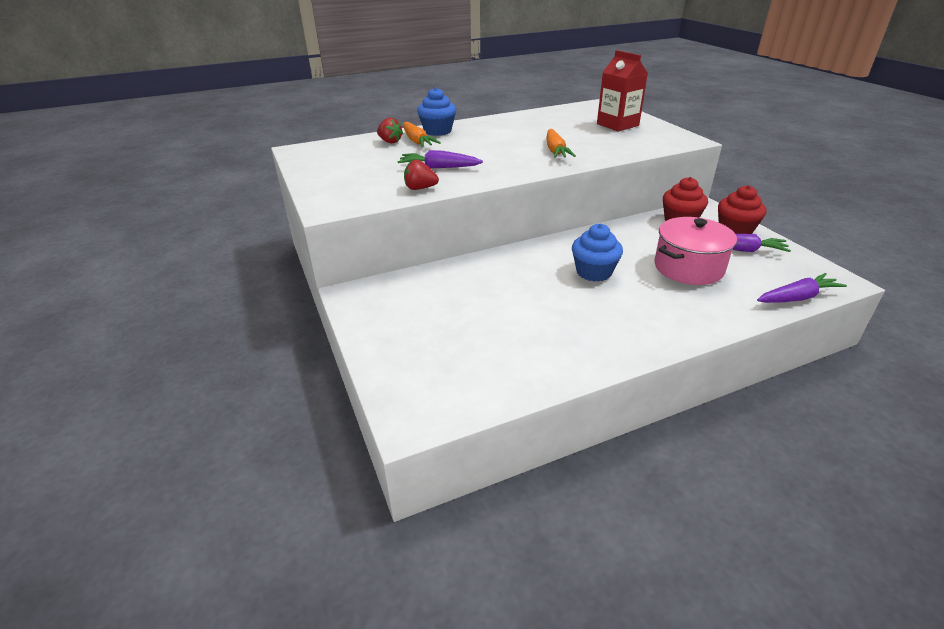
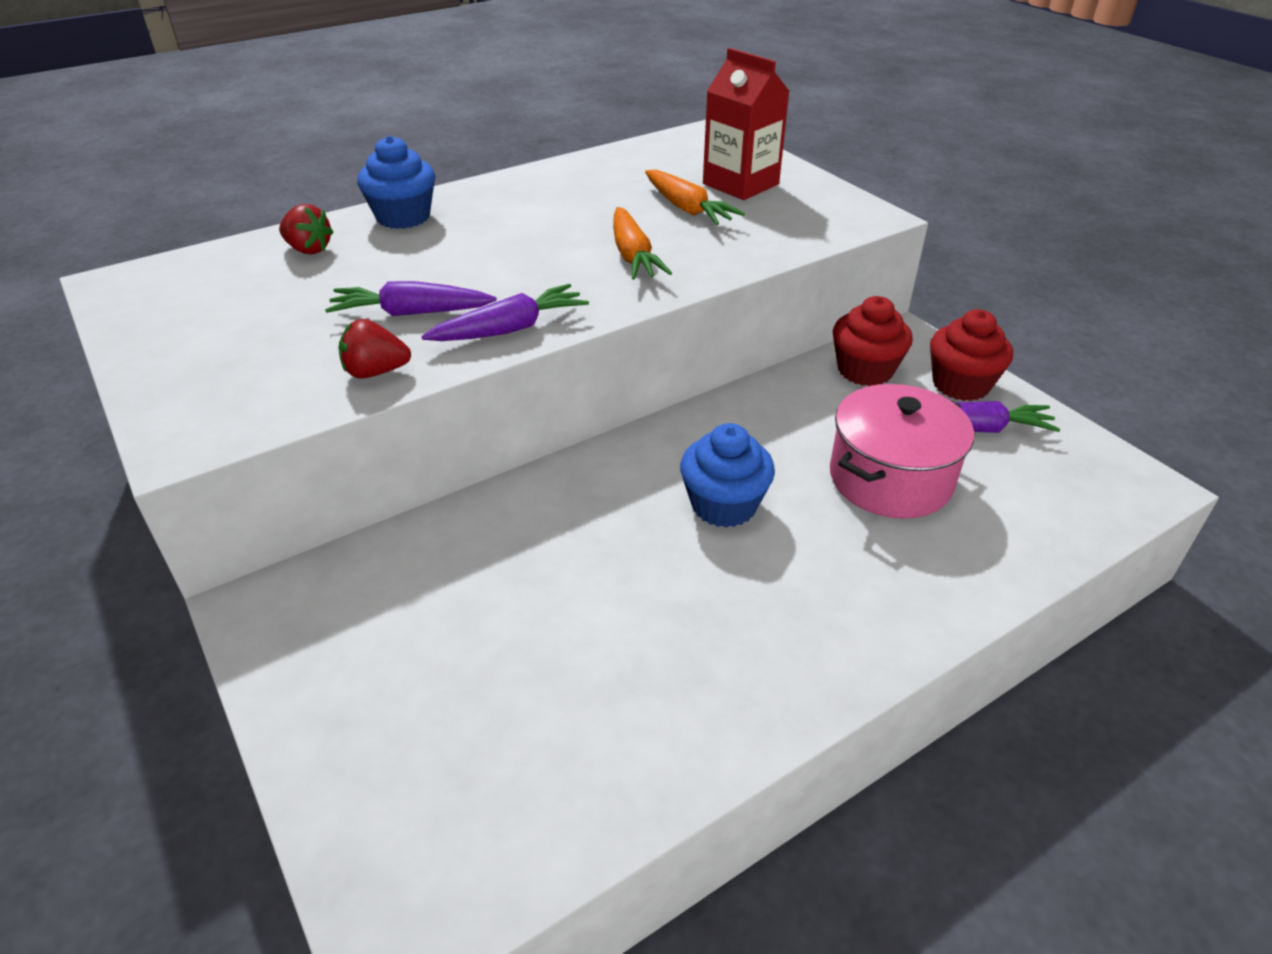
camera: 10 degrees left, 5 degrees up
(417, 141) = (364, 246): orange carrot -> orange carrot (687, 209)
(797, 297) = (1081, 530): purple carrot -> purple carrot (510, 329)

